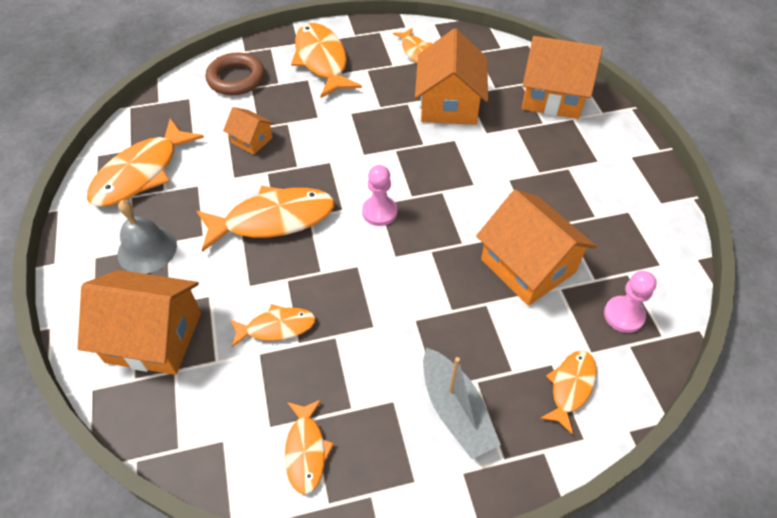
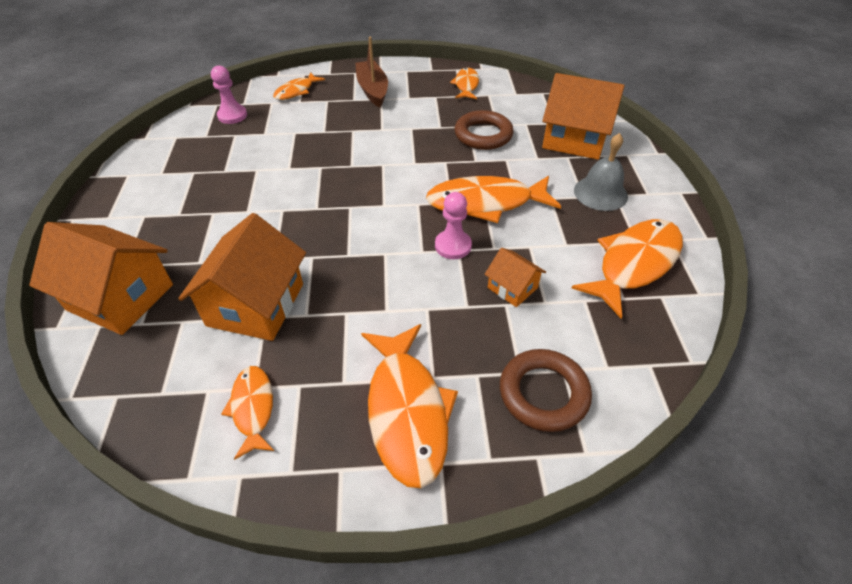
camera: 170 degrees left, 5 degrees down
(277, 327) = (483, 135): orange fish -> brown ring
(379, 212) = (384, 197): pink pawn -> pink pawn (453, 246)
(455, 410) = (372, 90): grey boat -> brown boat
(528, 266) = (278, 147): orange house -> none

